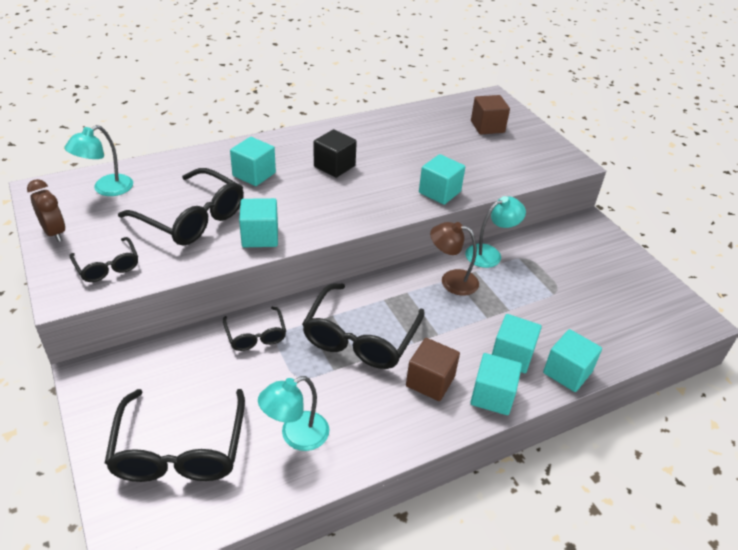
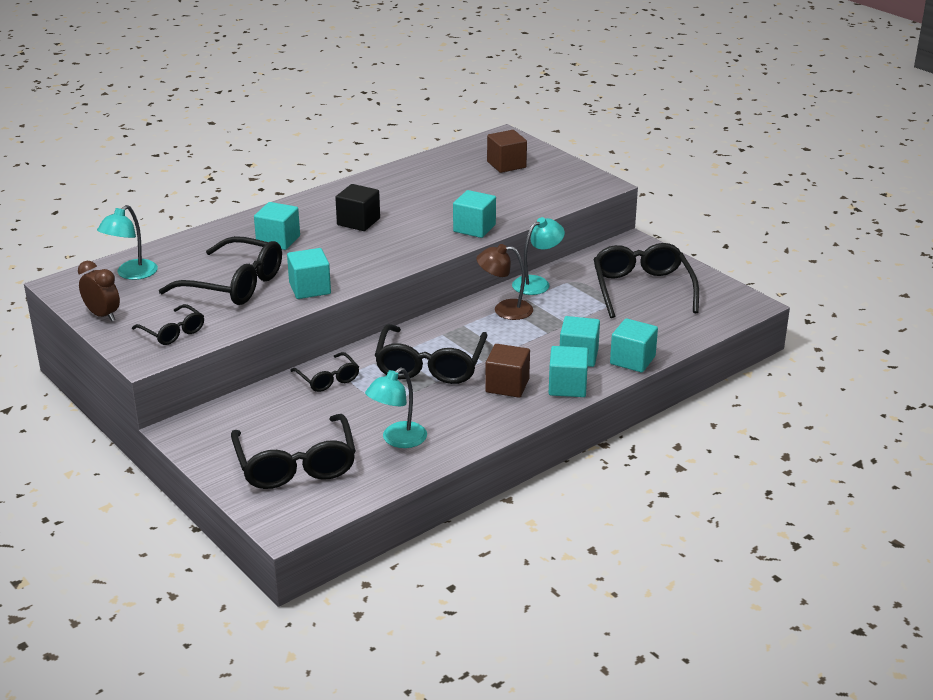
camera: 10 degrees left, 10 degrees down
(591, 280) = (642, 289): none -> black glasses

